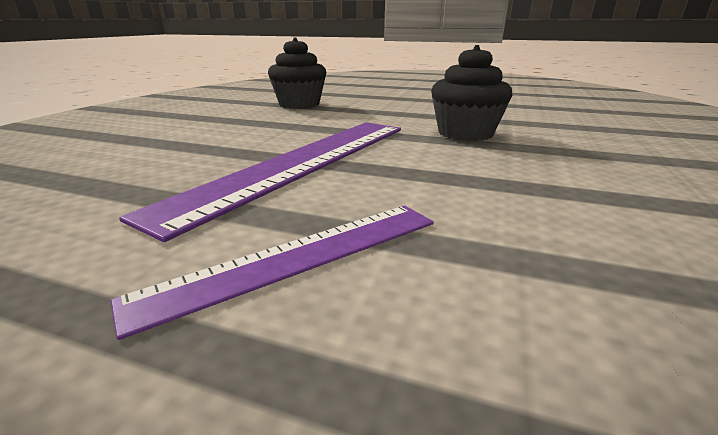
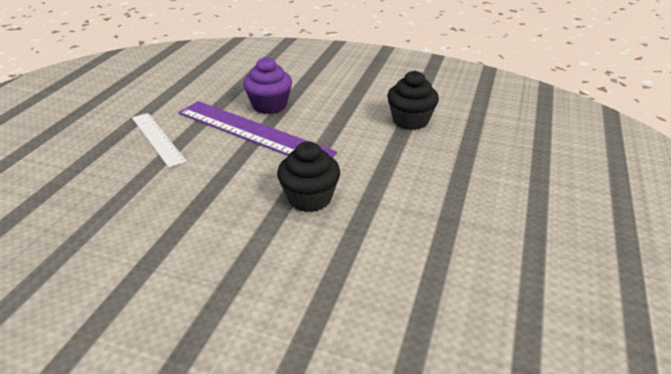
camera: 90 degrees right, 10 degrees up
(208, 157) = (269, 105): none -> purple cupcake
(298, 257) = (157, 139): purple ruler -> white ruler

